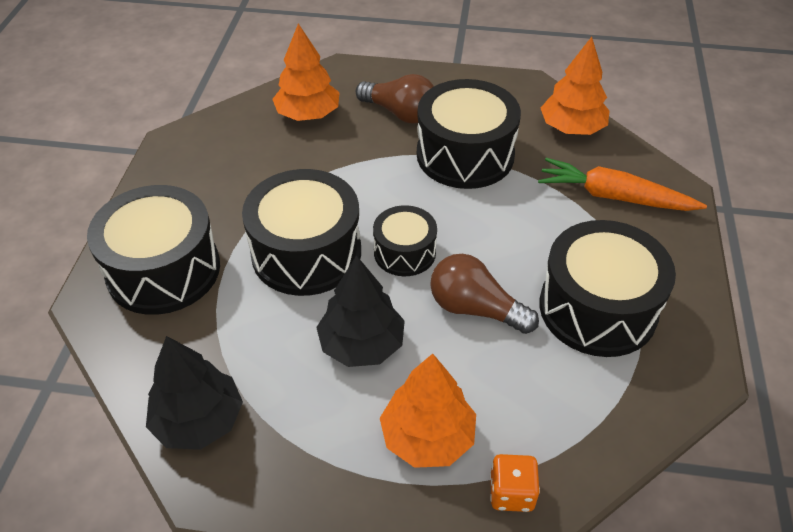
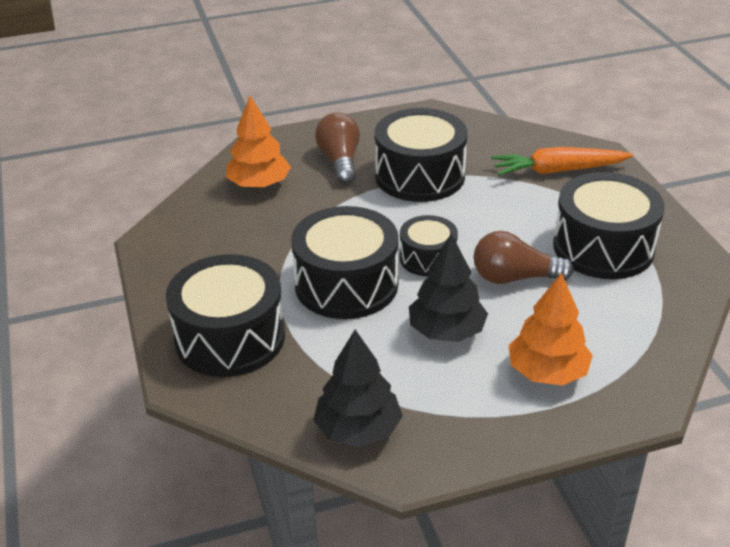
camera: 25 degrees left, 10 degrees down
(400, 113) = (340, 161): brown light bulb -> brown light bulb turned 105 degrees counterclockwise
(511, 493) = (634, 383): orange dice -> none
(571, 128) = (489, 133): orange tree -> none

